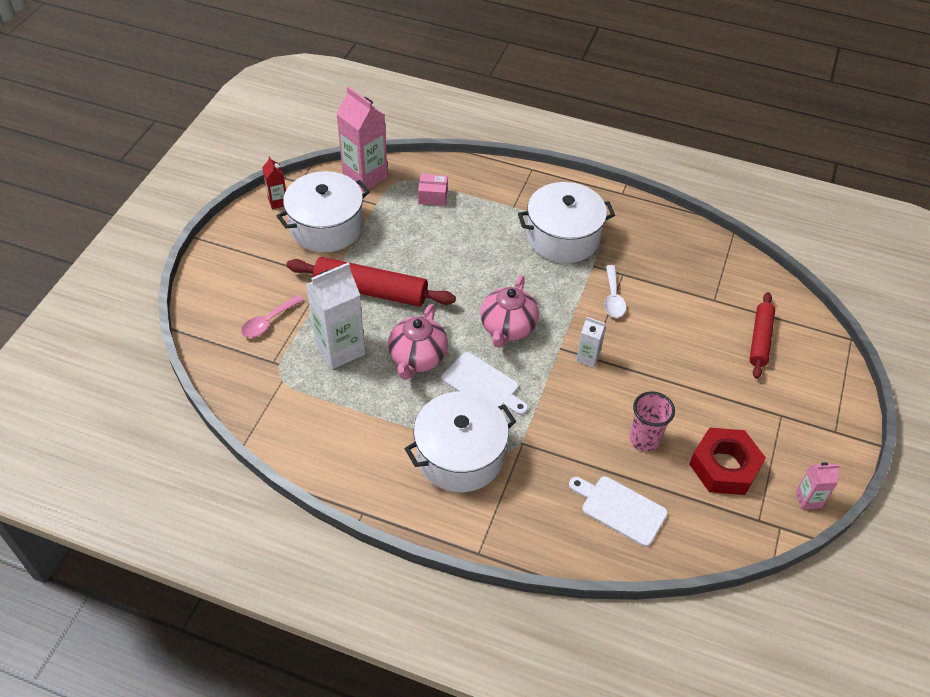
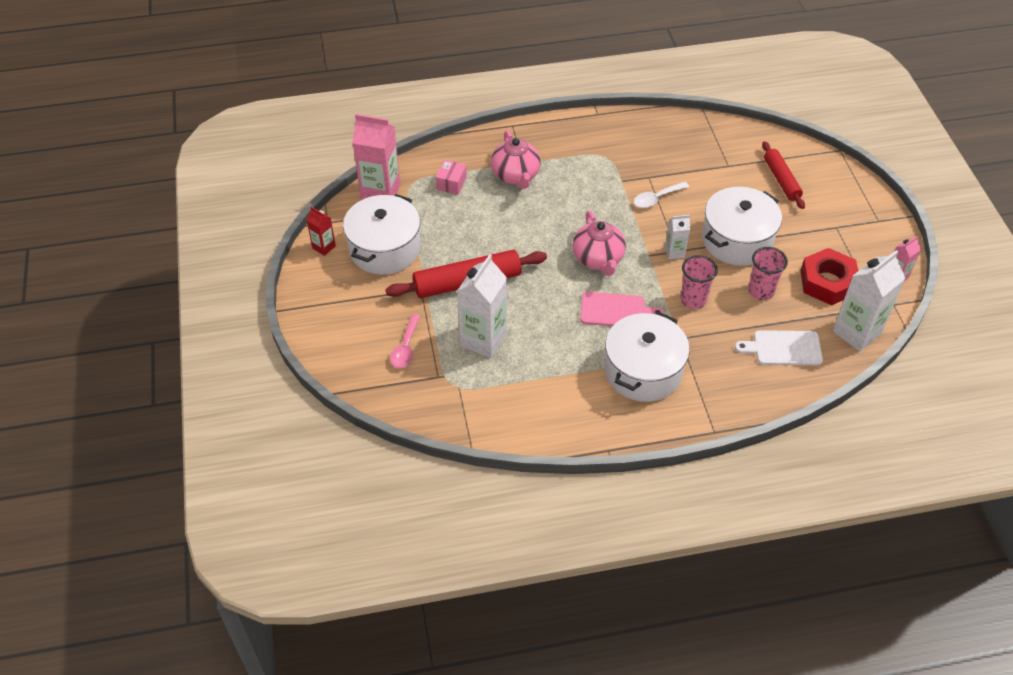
camera: 30 degrees left, 0 degrees up
(417, 358) = (550, 316): pink teapot -> pink teapot (516, 175)
(433, 196) = (451, 183): pink box -> pink box turned 45 degrees counterclockwise
(483, 385) = (616, 310): white cutting board -> pink cutting board
(563, 237) = (581, 169): white pot -> white pot (737, 240)
(567, 413) = (693, 300): none -> pink cup
(613, 298) = (656, 199): white spoon -> white spoon turned 90 degrees clockwise
(713, 534) = (856, 332): none -> white carton

